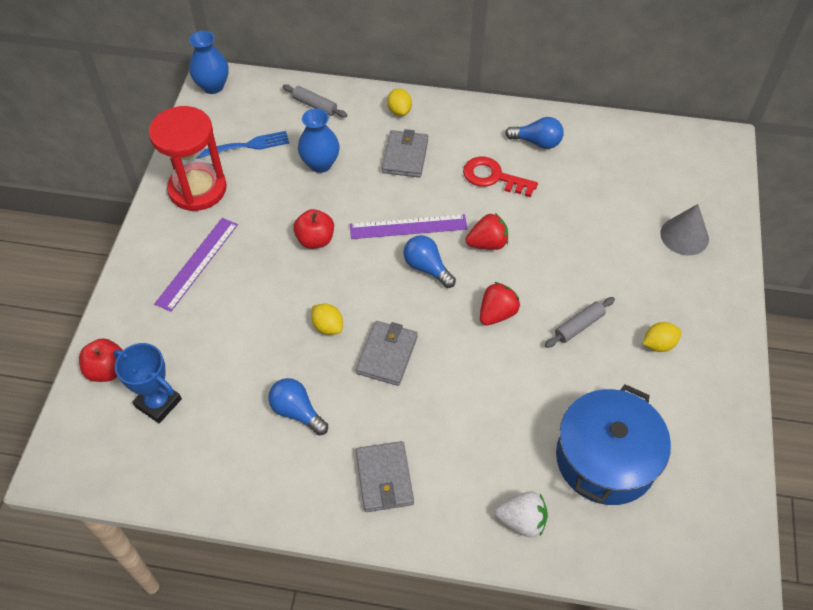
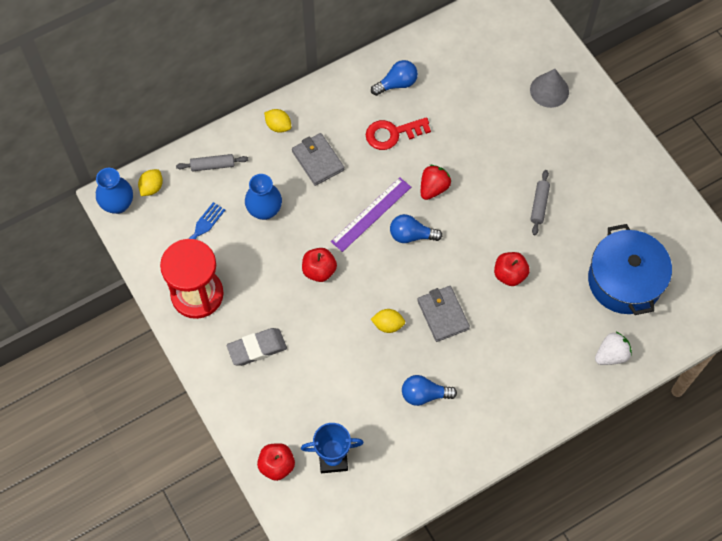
camera: 40 degrees left, 10 degrees up
(197, 263) = (257, 348): purple ruler -> grey eraser
(384, 478) = (514, 393): grey wallet -> none
(488, 366) = (509, 274): none -> red apple
(497, 313) = (483, 234): red strawberry -> none
(658, 344) = (595, 182): yellow lemon -> yellow lemon (152, 187)

